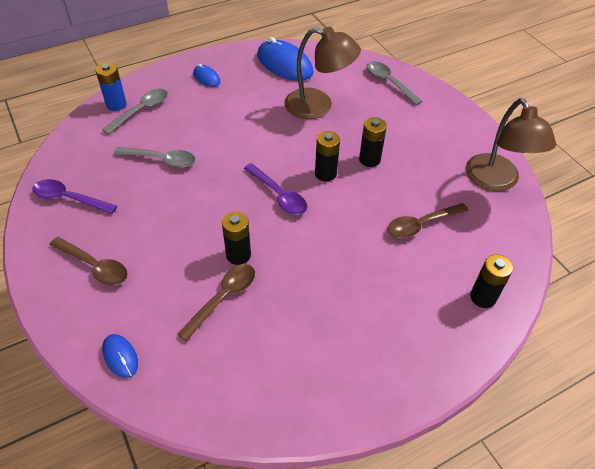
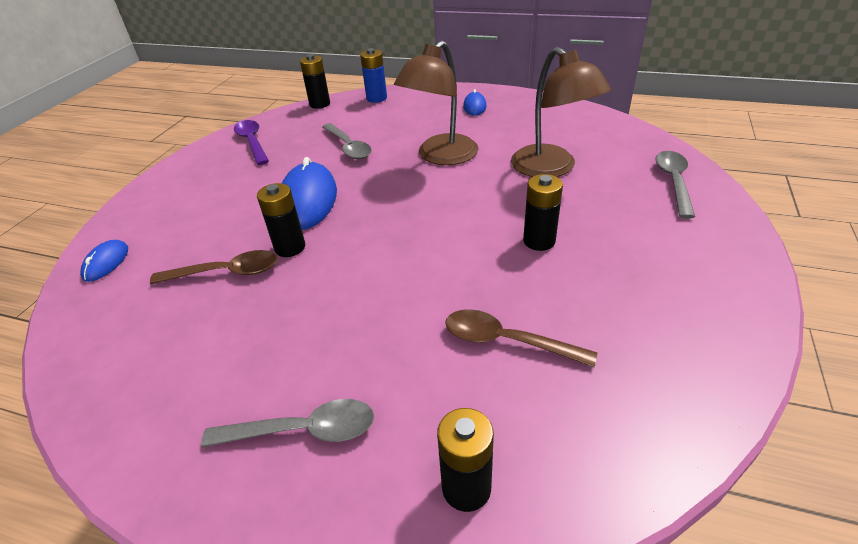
camera: 50 degrees right, 10 degrees down
(94, 266) = (195, 192): brown spoon -> none
(141, 111) = (387, 109): grey spoon -> grey spoon (303, 430)
(278, 195) = (397, 221): purple spoon -> none
(284, 64) = (566, 122): blue mouse -> blue mouse (308, 200)
(325, 173) = (470, 228): black battery -> black battery (320, 104)
(496, 181) = (695, 362): brown lamp -> brown lamp (441, 156)

